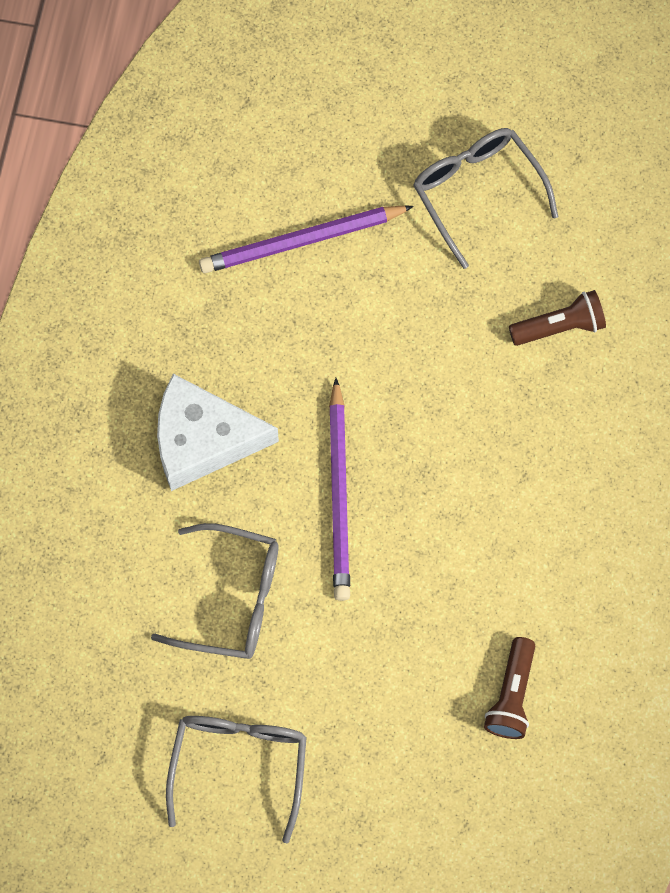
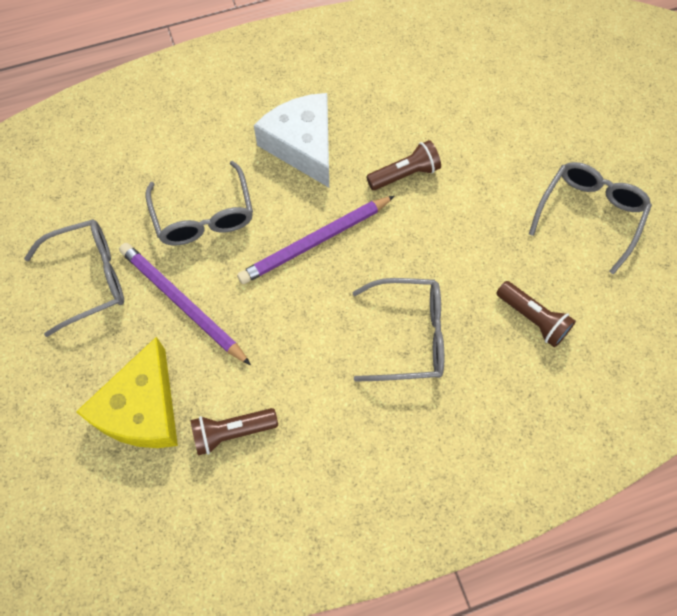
camera: 60 degrees right, 5 degrees down
(302, 241) = (475, 132): purple pencil -> purple pencil (182, 304)
(311, 350) = (404, 174): none -> brown flashlight
(433, 776) = (142, 409): none -> yellow cheese
(507, 460) = (409, 335): none -> grey glasses

